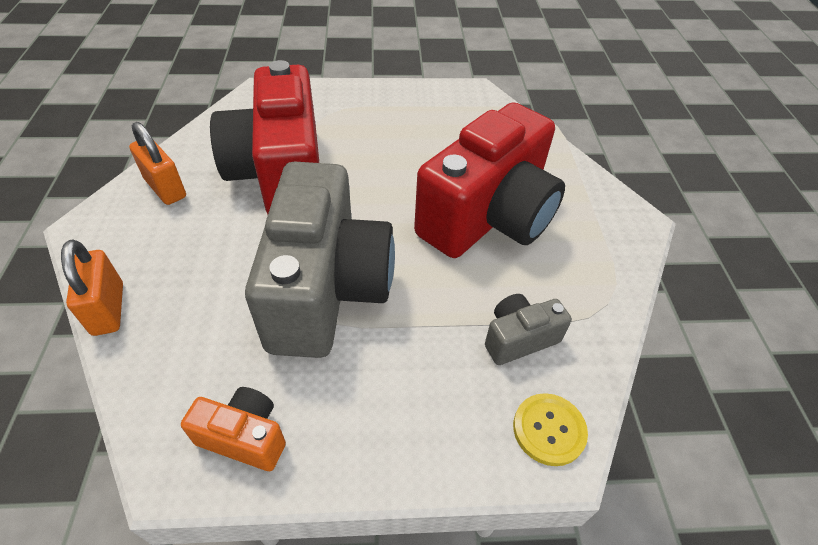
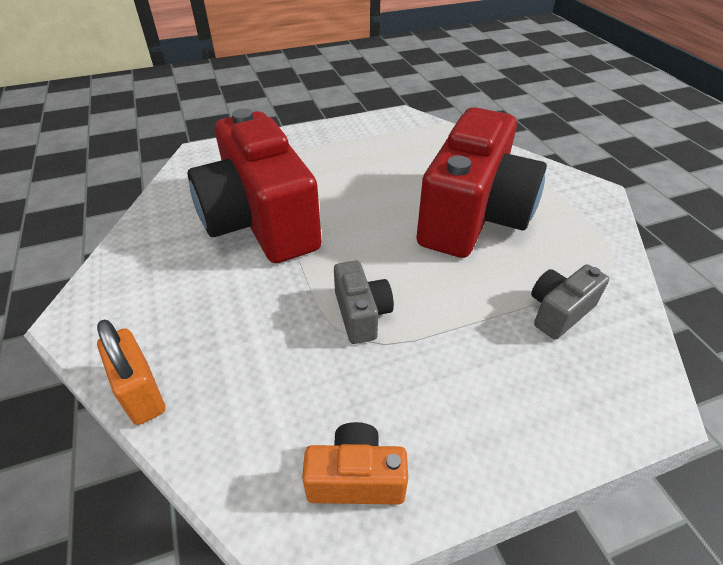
camera: 15 degrees left, 5 degrees down
(165, 188) = (146, 260): orange padlock -> none
(326, 289) = (361, 314): grey camera -> grey camera, size x0.43
(549, 430) = (630, 383): yellow button -> none

